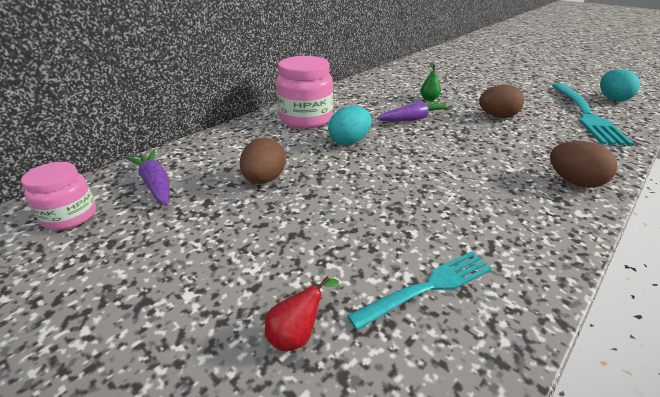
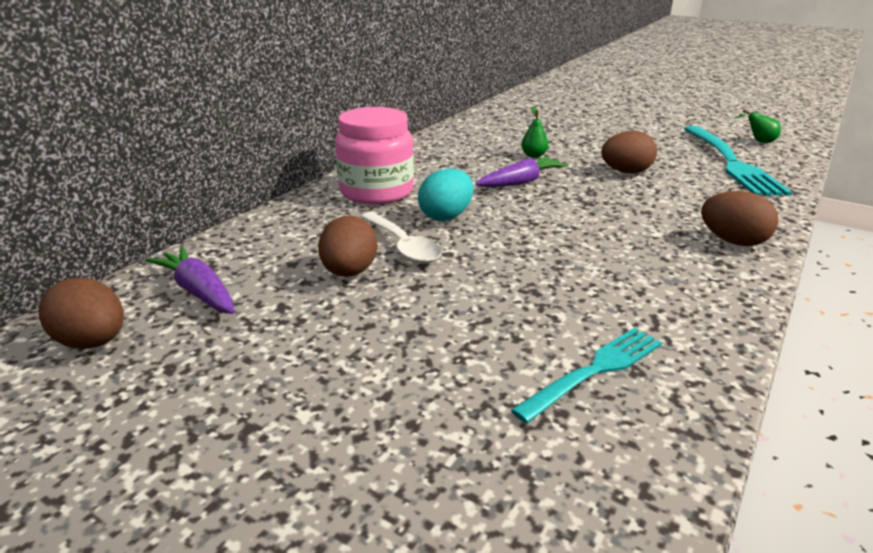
camera: 10 degrees left, 5 degrees down
(70, 216) = (93, 342): pink jar -> brown egg
(297, 334) = (458, 437): red pear -> none
(310, 162) = (403, 246): none -> white spoon
(612, 99) = (758, 141): turquoise egg -> green pear

